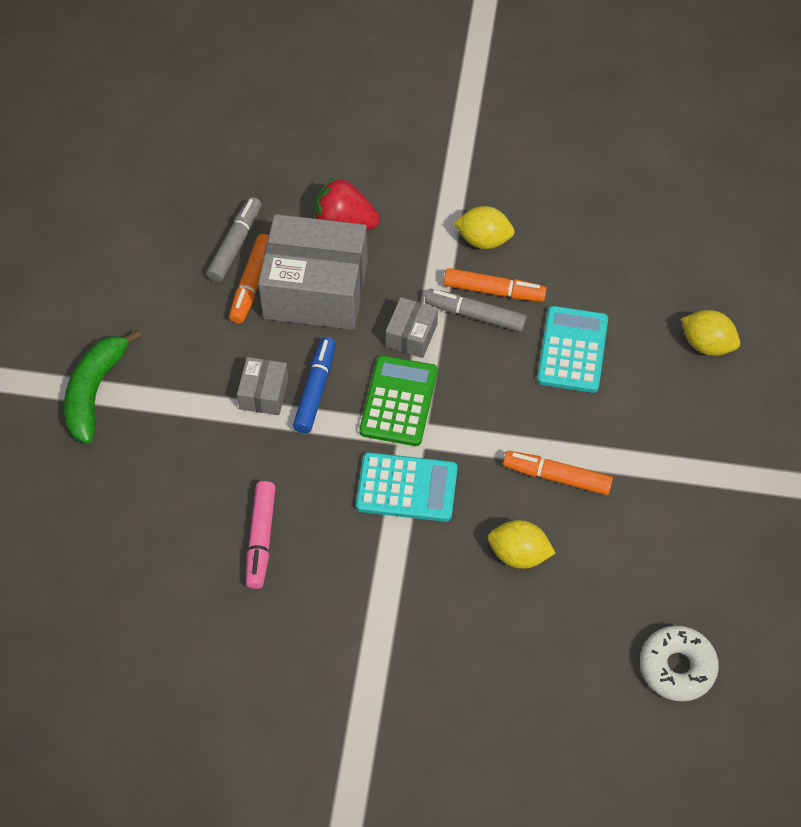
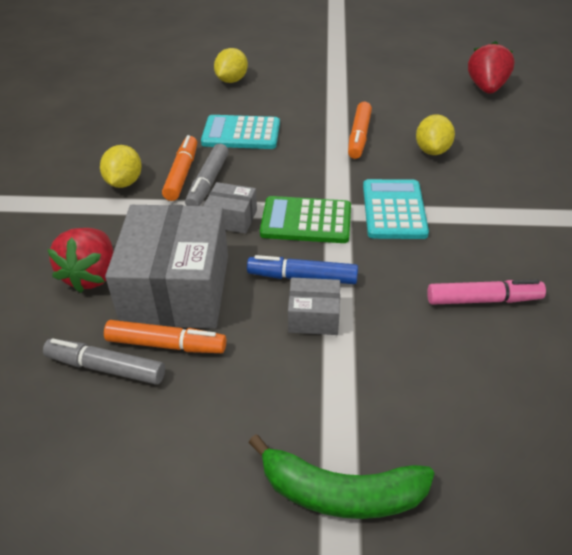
camera: 95 degrees left, 15 degrees down
(677, 667) = (486, 88): white donut -> red strawberry

